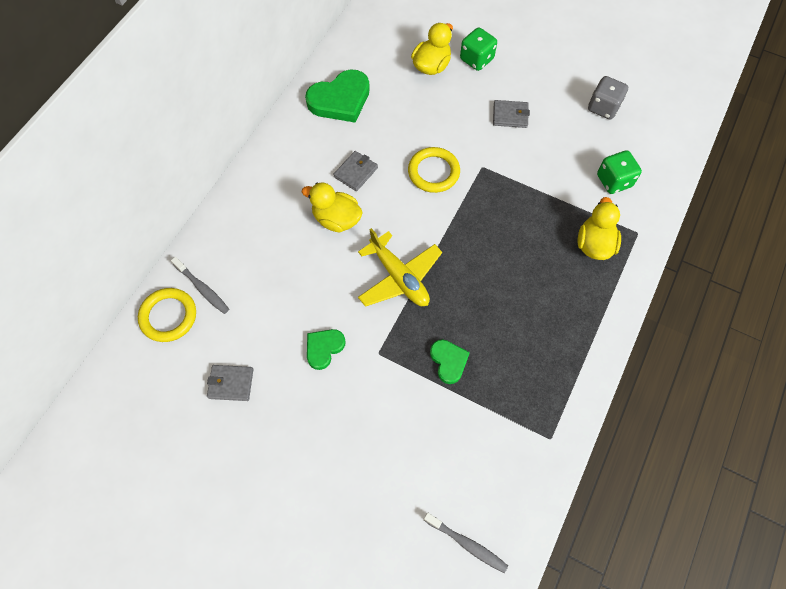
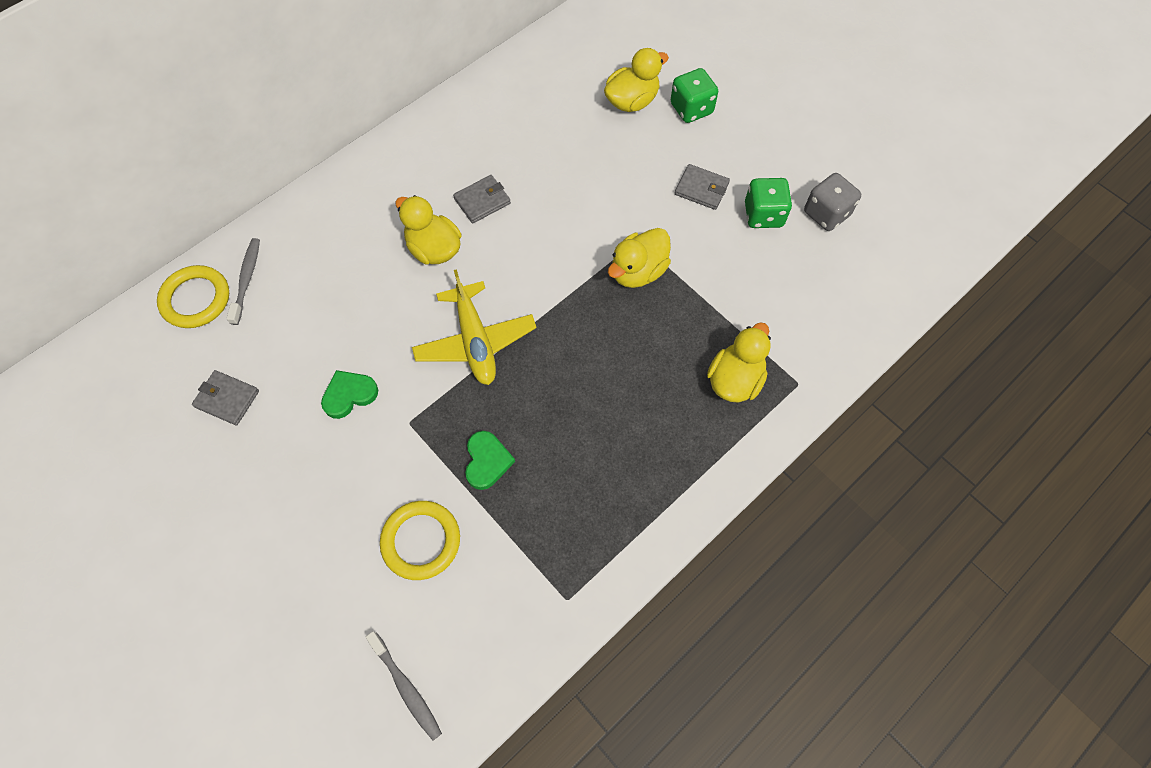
camera: 20 degrees right, 0 degrees up
(202, 288) = (247, 280): grey toothbrush -> grey toothbrush turned 150 degrees counterclockwise
(340, 100) = (504, 110): green heart -> none
(433, 172) = (575, 229): yellow ring -> yellow ring (421, 541)
(493, 189) = (638, 271): none -> yellow duck
(614, 181) = (797, 309): green dice -> green dice (763, 215)

